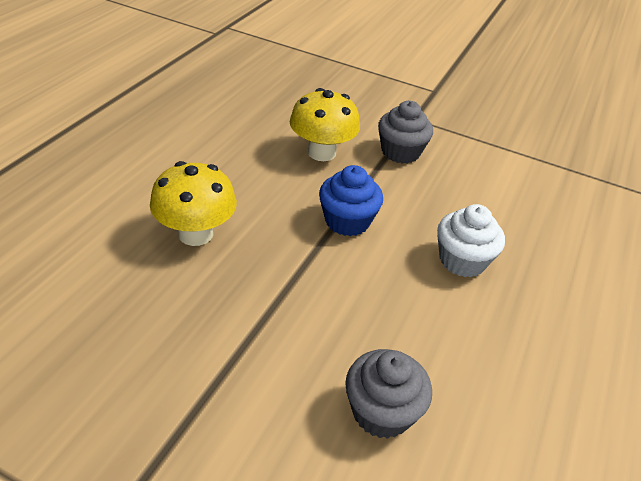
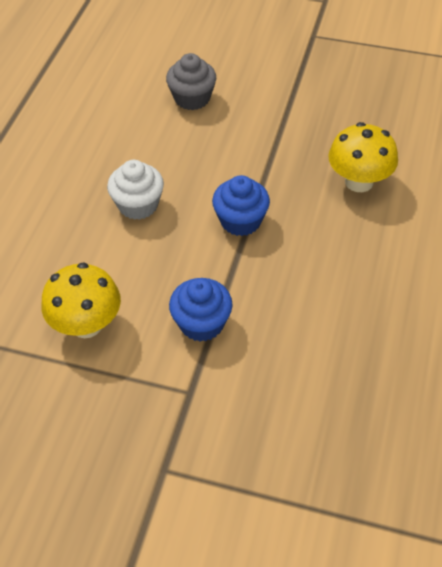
camera: 175 degrees right, 10 degrees up
(321, 152) = (287, 300): yellow mushroom -> yellow mushroom (86, 324)
(400, 152) = (201, 323): grey cupcake -> blue cupcake

